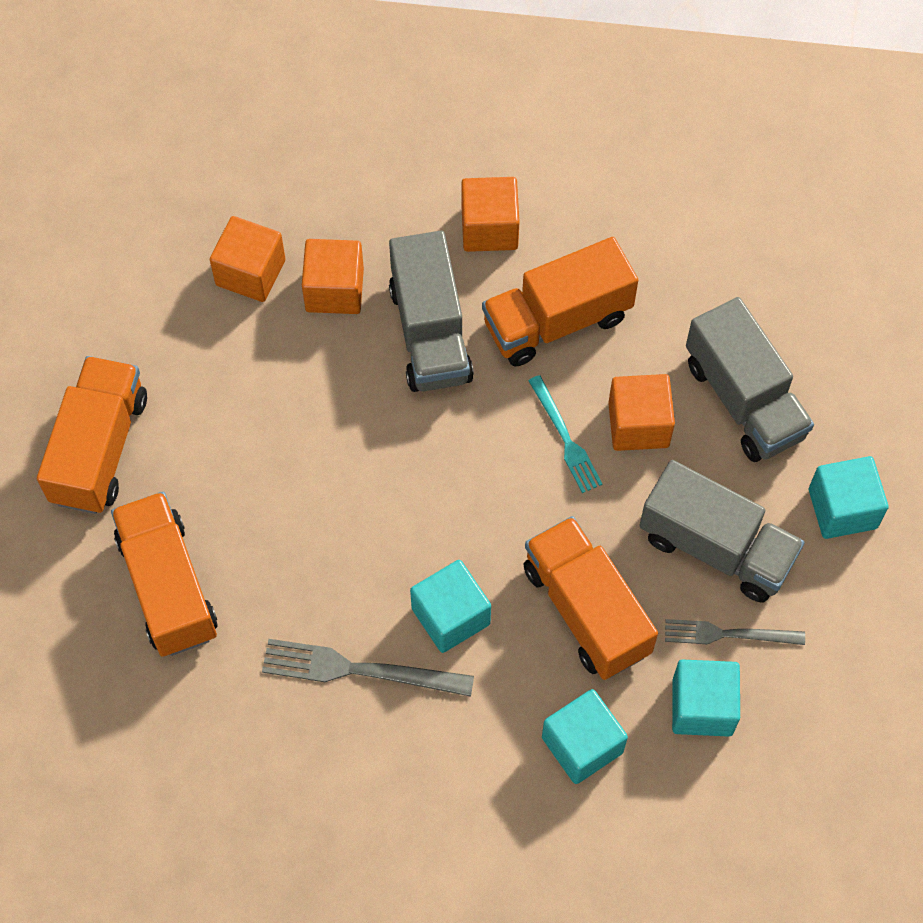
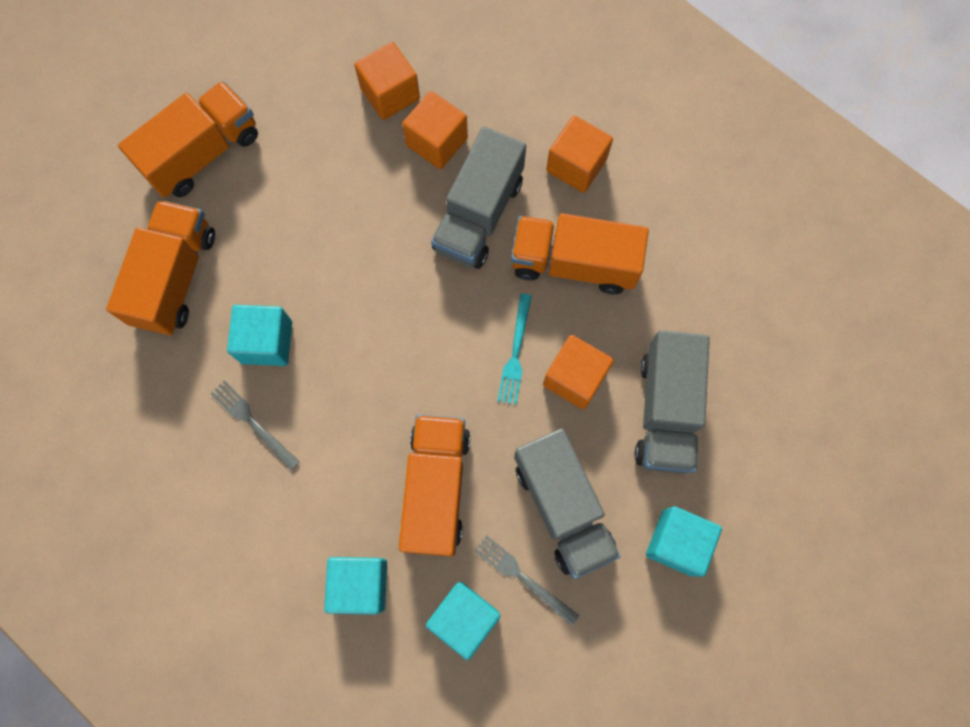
camera: 35 degrees right, 10 degrees up
(359, 670) = (253, 422): grey fork -> grey fork, size x0.67
(450, 616) = (341, 427): turquoise cube -> turquoise cube (266, 342)

